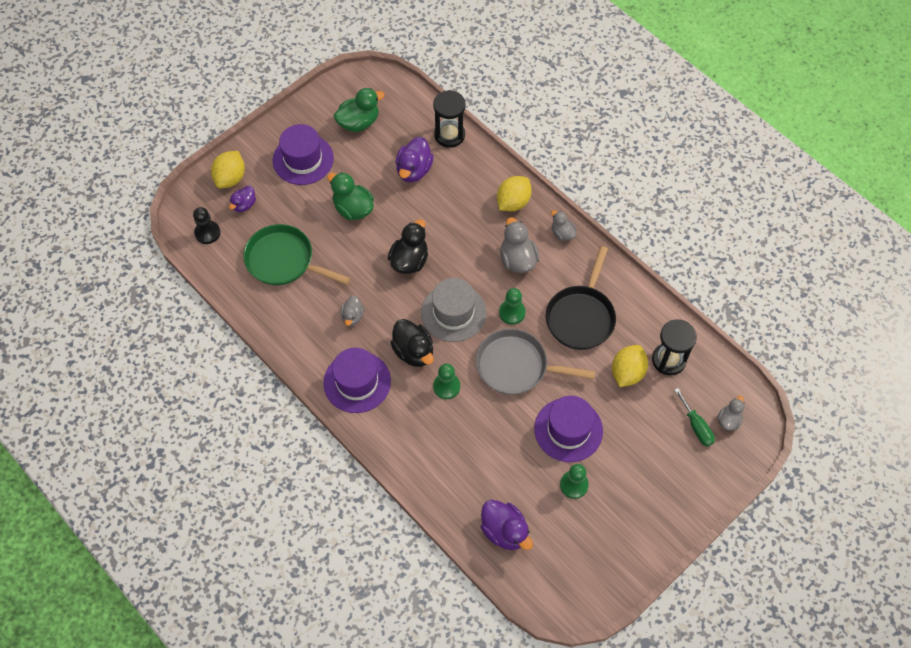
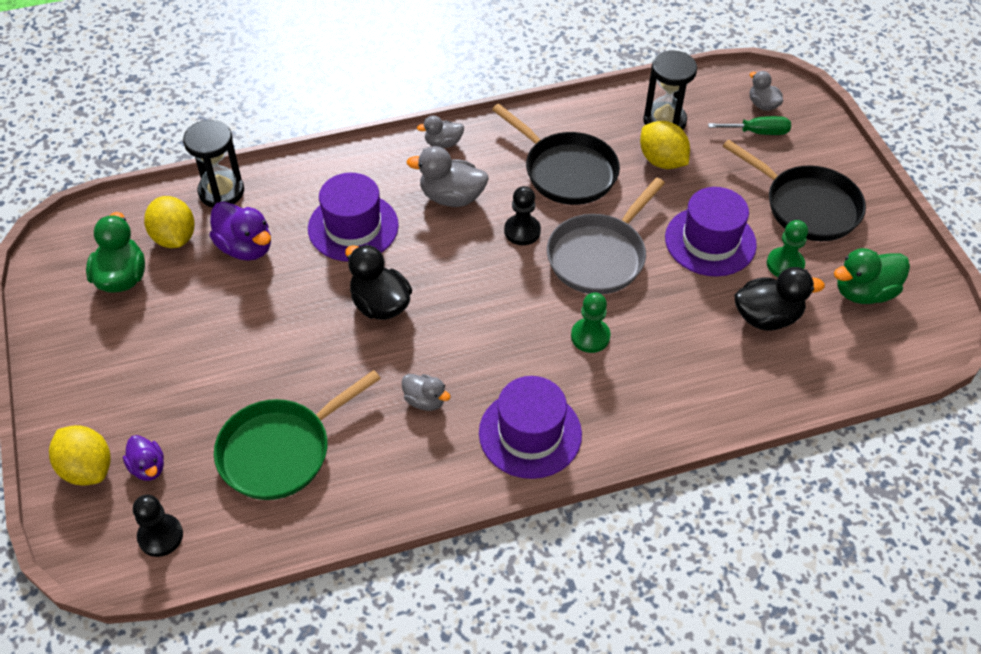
camera: 65 degrees left, 10 degrees down
(303, 159) = (129, 364): purple hat -> purple hat (353, 227)
(353, 208) = (255, 336): green duck -> green duck (864, 292)
(413, 351) = (519, 352): black duck -> black duck (767, 317)
(453, 312) = (487, 288): grey hat -> none
(504, 531) = (820, 355): purple duck -> none
(512, 312) = (522, 231): green pawn -> black pawn
(513, 202) = (367, 170): yellow lemon -> yellow lemon (174, 238)
(639, 482) = (806, 206): none -> black pan

